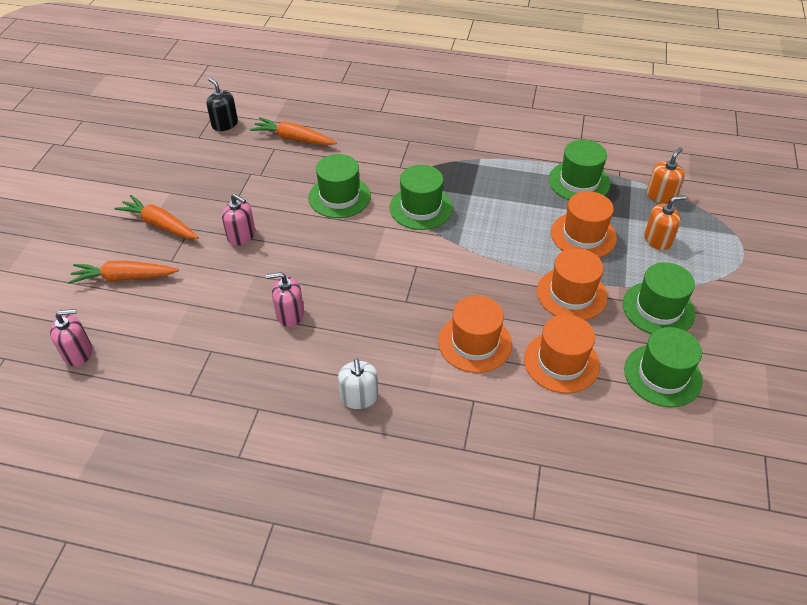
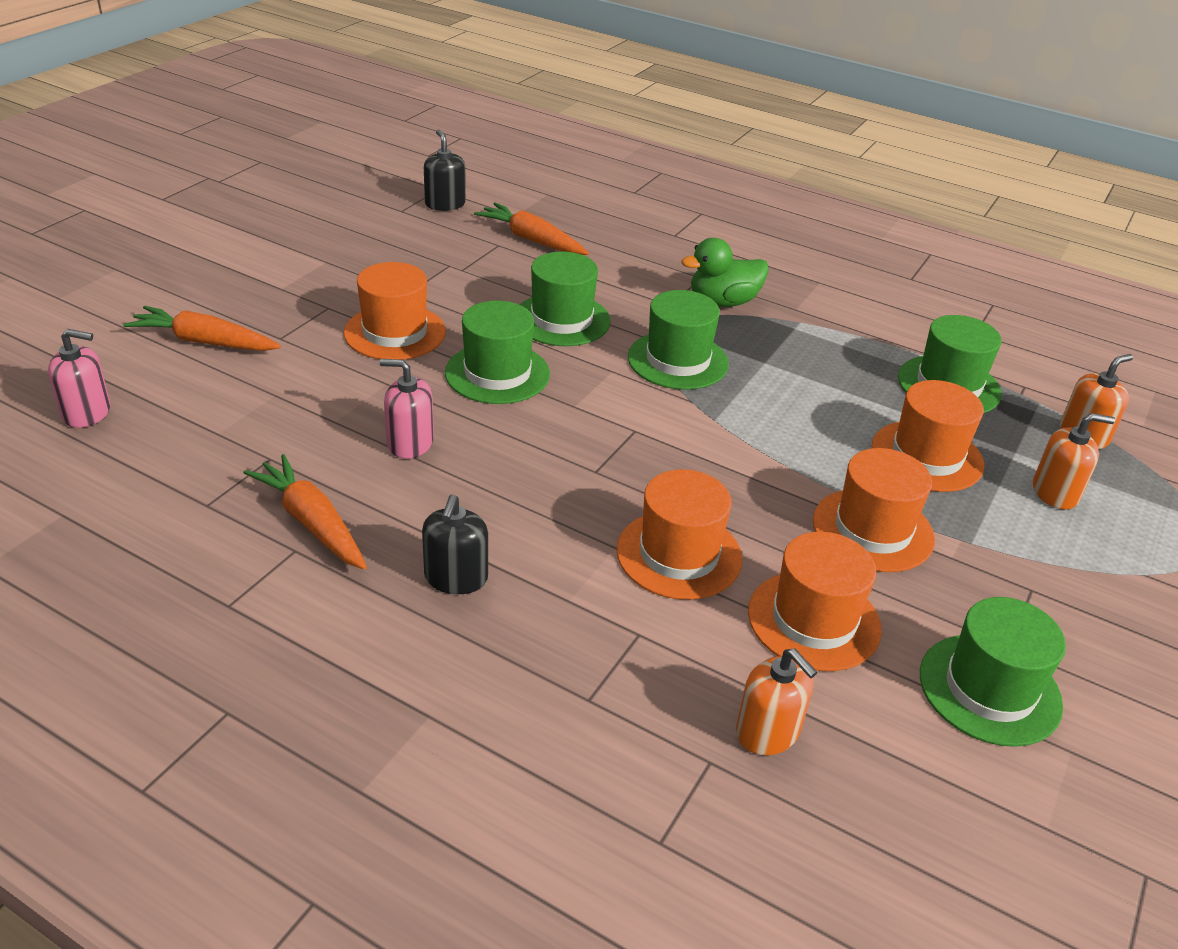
camera: 15 degrees right, 10 degrees down
(160, 225) = (290, 294): orange carrot -> orange carrot (312, 523)
(241, 236) = (395, 332): pink soap dispenser -> orange hat
(359, 397) = (456, 578): white soap dispenser -> black soap dispenser
(430, 156) = (723, 302): none -> green duck
(562, 437) = (767, 731): none -> orange soap dispenser
(658, 308) = (1019, 589): green hat -> green hat (497, 373)

